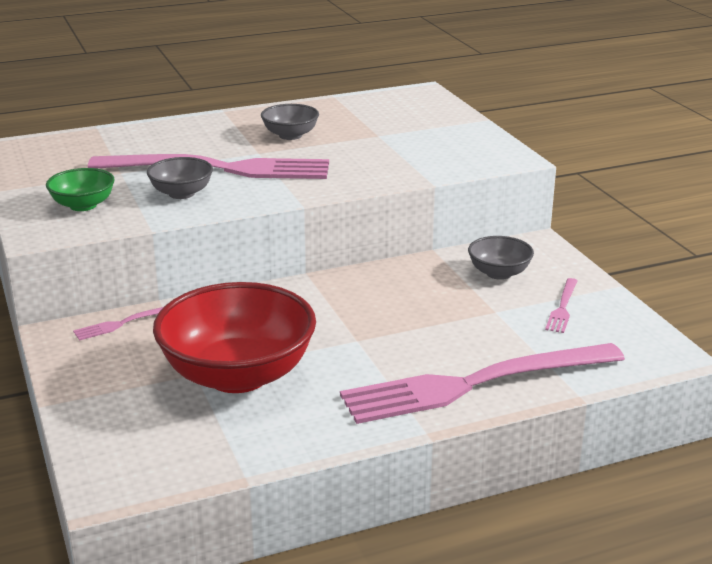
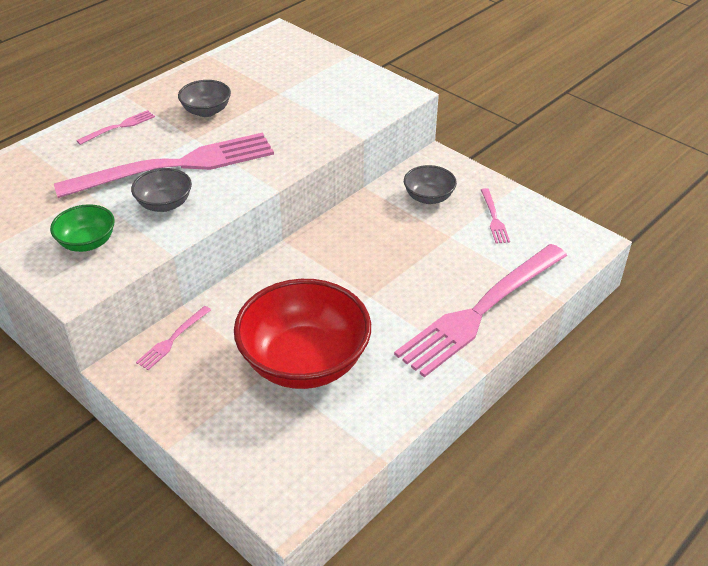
camera: 25 degrees left, 15 degrees up
(195, 131) = (119, 127): none -> pink fork

